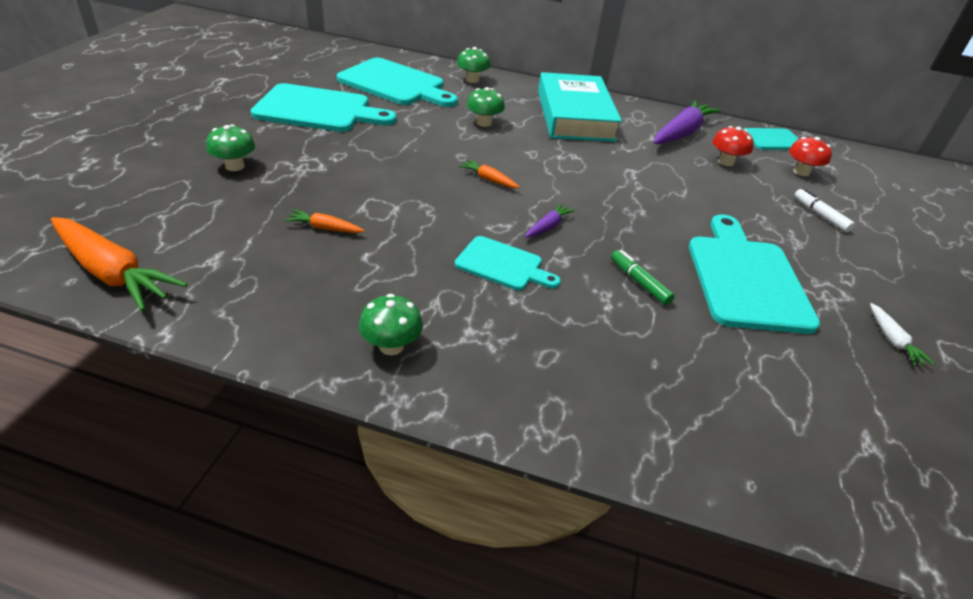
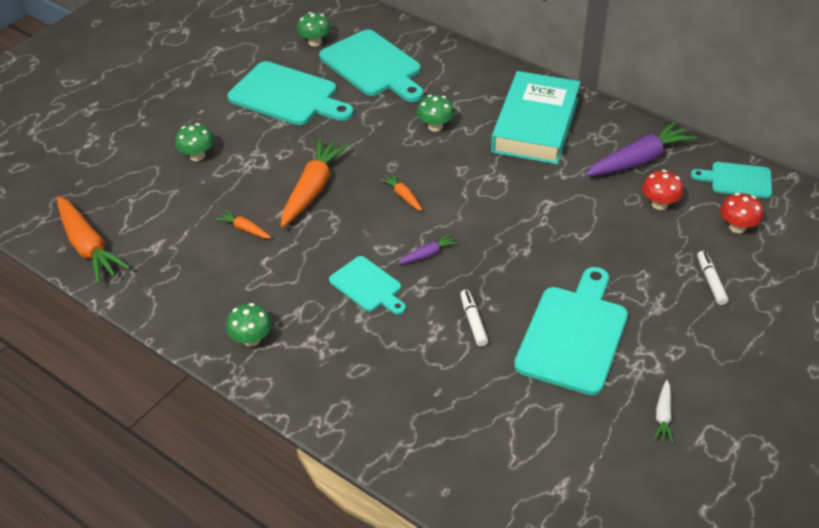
camera: 25 degrees right, 5 degrees up
(387, 183) = (312, 189): none -> orange carrot
(472, 80) = (454, 65): green mushroom -> green mushroom (315, 42)
(639, 282) = (473, 321): green marker -> white marker

